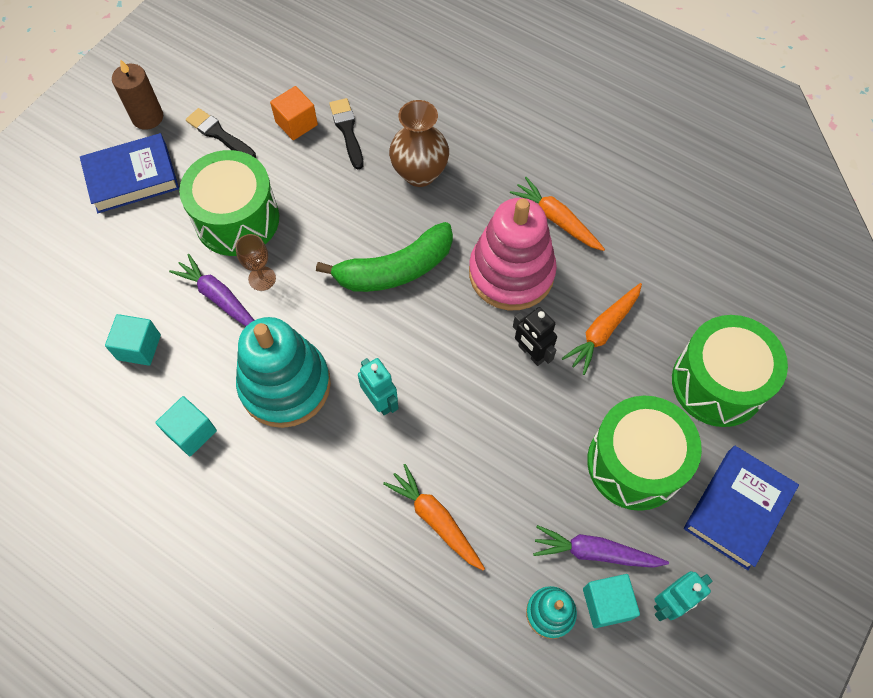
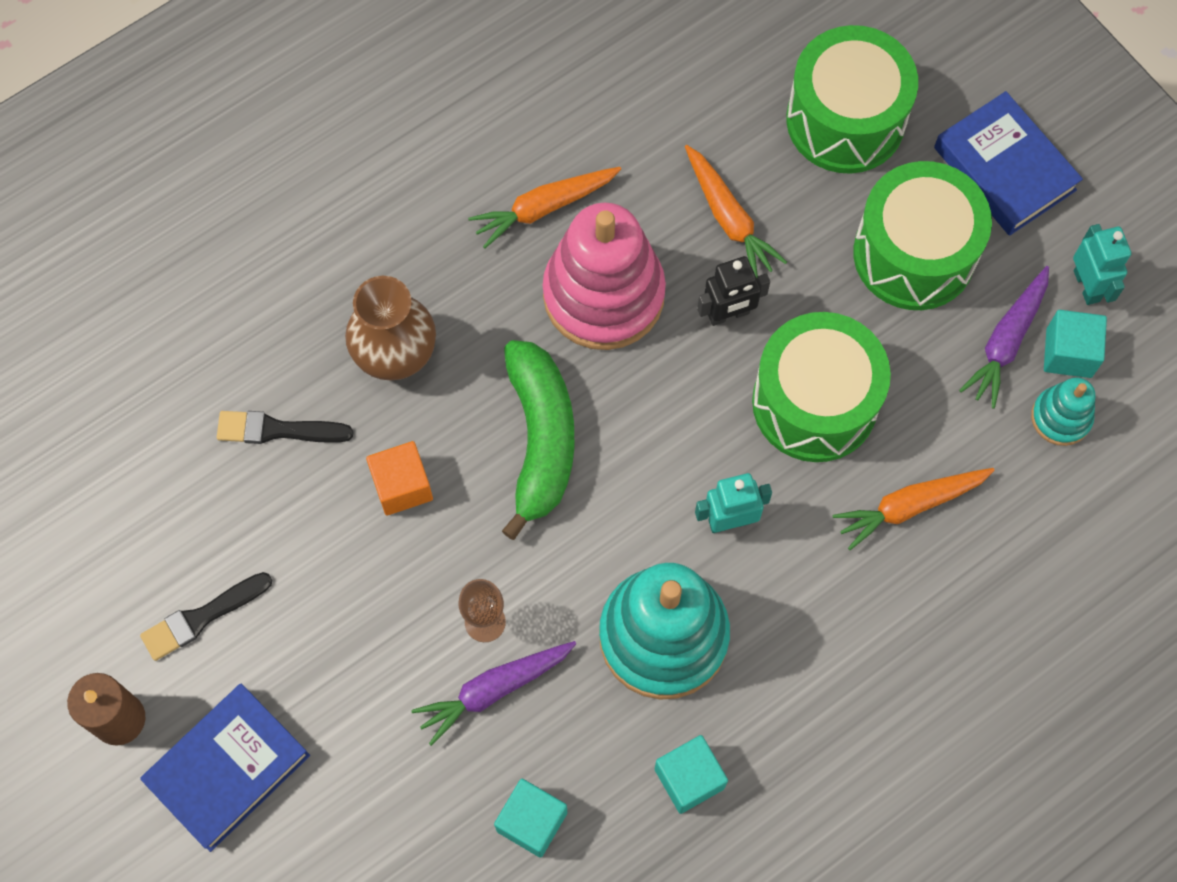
camera: 70 degrees left, 5 degrees up
(132, 177) = (228, 768): blue book -> blue book turned 45 degrees clockwise
(237, 219) = (370, 630): green drum -> green drum (814, 402)
(296, 123) = (231, 498): orange cube -> orange cube (402, 486)

